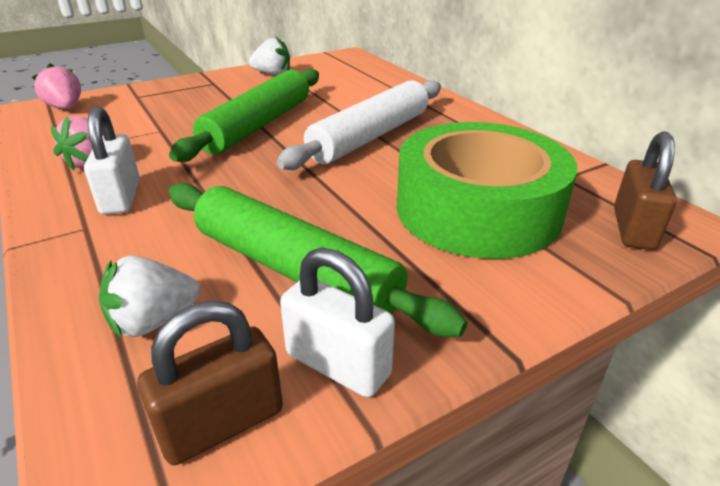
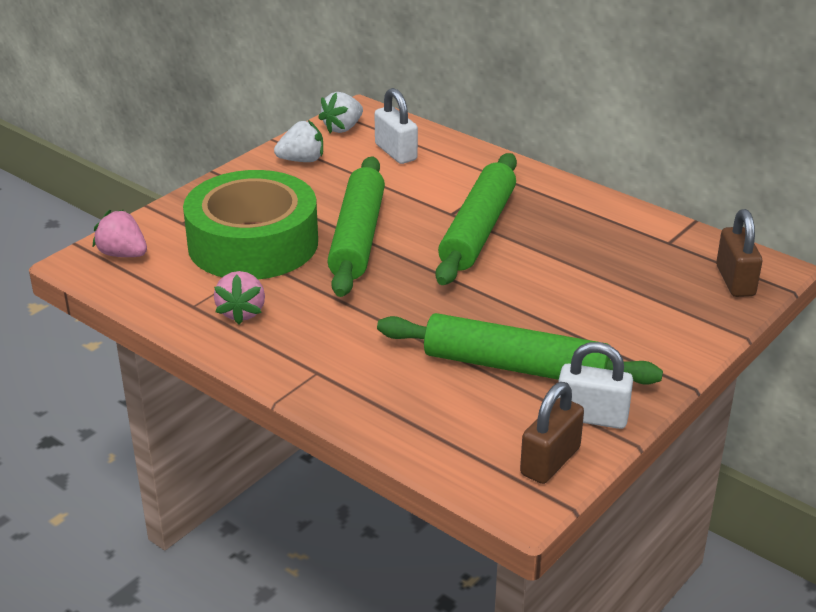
camera: 20 degrees left, 0 degrees up
(121, 197) = (314, 340): white padlock -> white padlock (396, 152)
(154, 321) = (451, 422): white strawberry -> white strawberry (342, 128)
(370, 136) = (477, 230): white rolling pin -> green rolling pin
(477, 210) = (616, 288): green tape -> green tape (253, 243)

